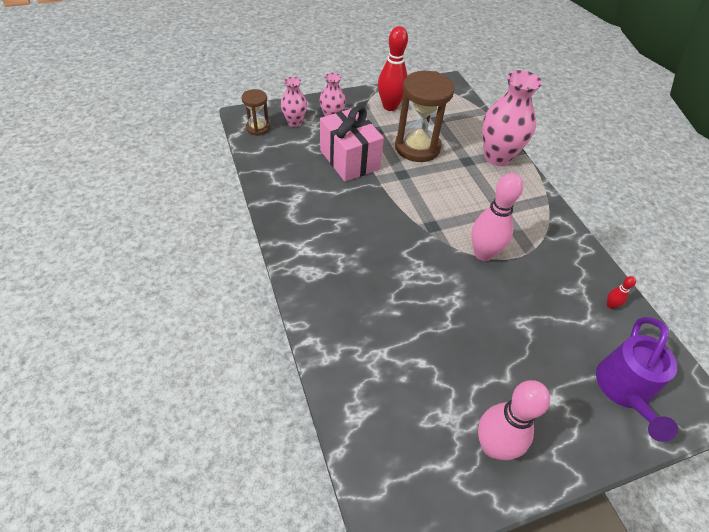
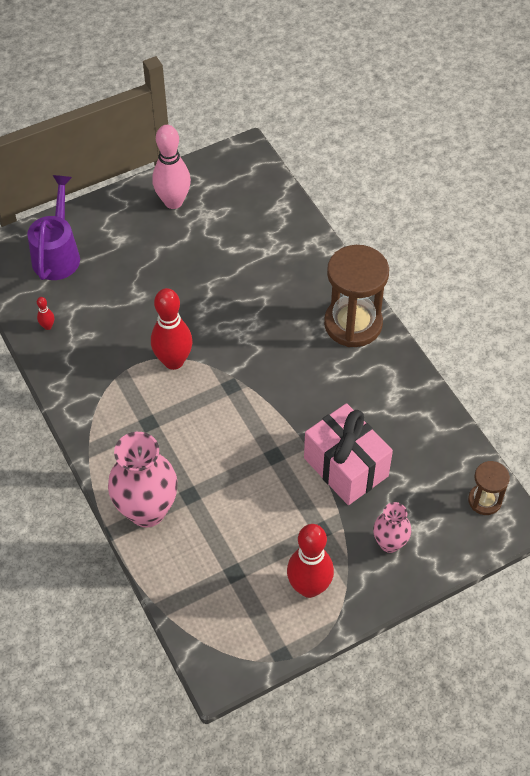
camera: 175 degrees right, 5 degrees up
(294, 122) = (439, 522): pink vase -> none
(417, 147) = (259, 507): brown hourglass -> brown hourglass (353, 324)
(483, 254) = (173, 361): pink bowling pin -> red bowling pin

